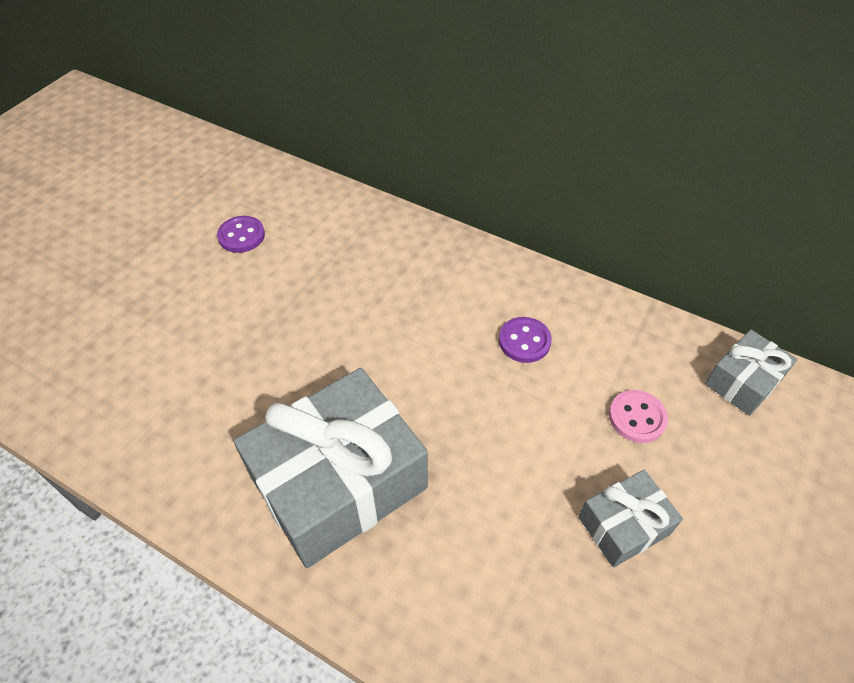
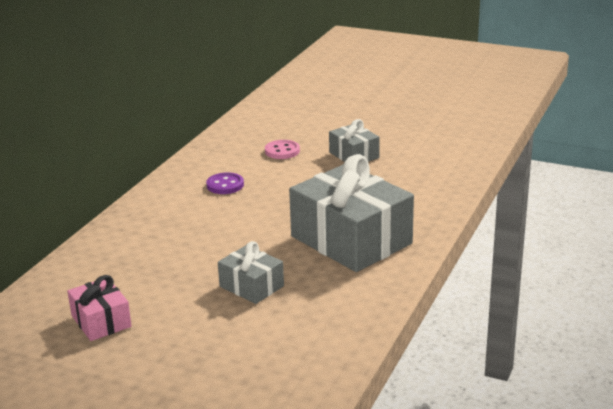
camera: 95 degrees left, 25 degrees down
(241, 236) = (101, 321): purple button -> pink gift
(742, 382) = (251, 123): grey gift -> grey gift (251, 286)

